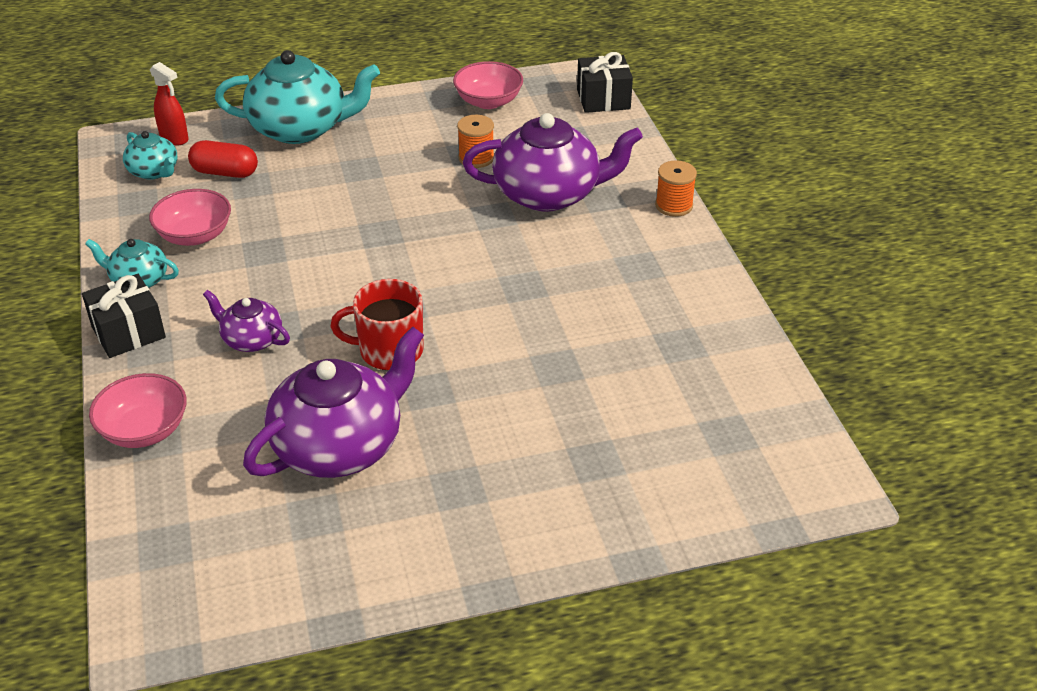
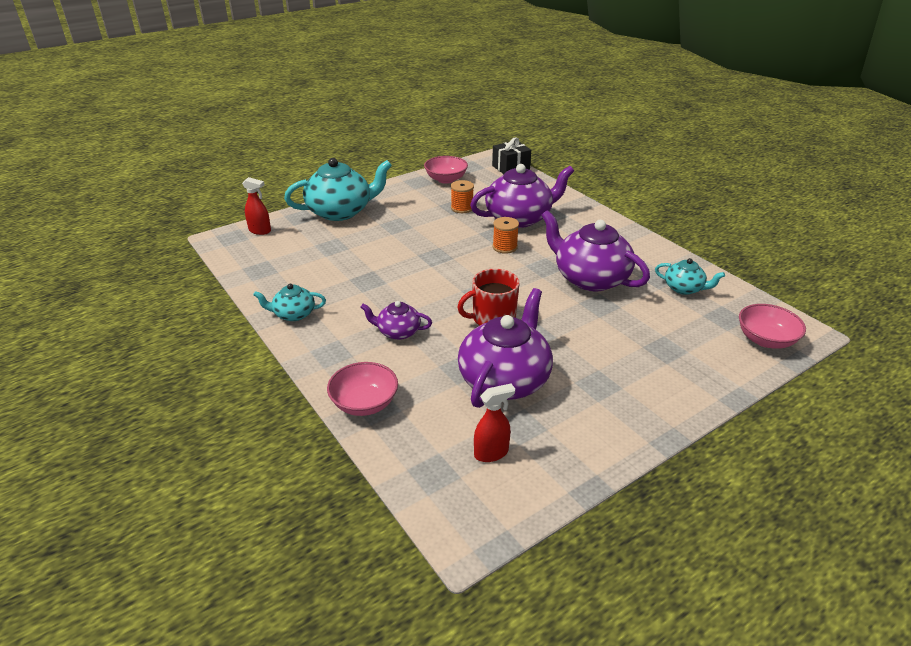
camera: 20 degrees left, 5 degrees down
(128, 332) = (309, 346): black gift -> none
(154, 171) = (259, 251): turquoise teapot -> turquoise teapot (684, 288)
(195, 235) = (314, 281): pink bowl -> pink bowl (765, 340)
(225, 172) = (309, 243): red capsule -> none
(251, 541) = (491, 453): none -> red spray bottle
(576, 321) = (590, 278): none -> purple teapot
(674, 205) = (593, 211): orange spool -> orange spool (505, 247)

